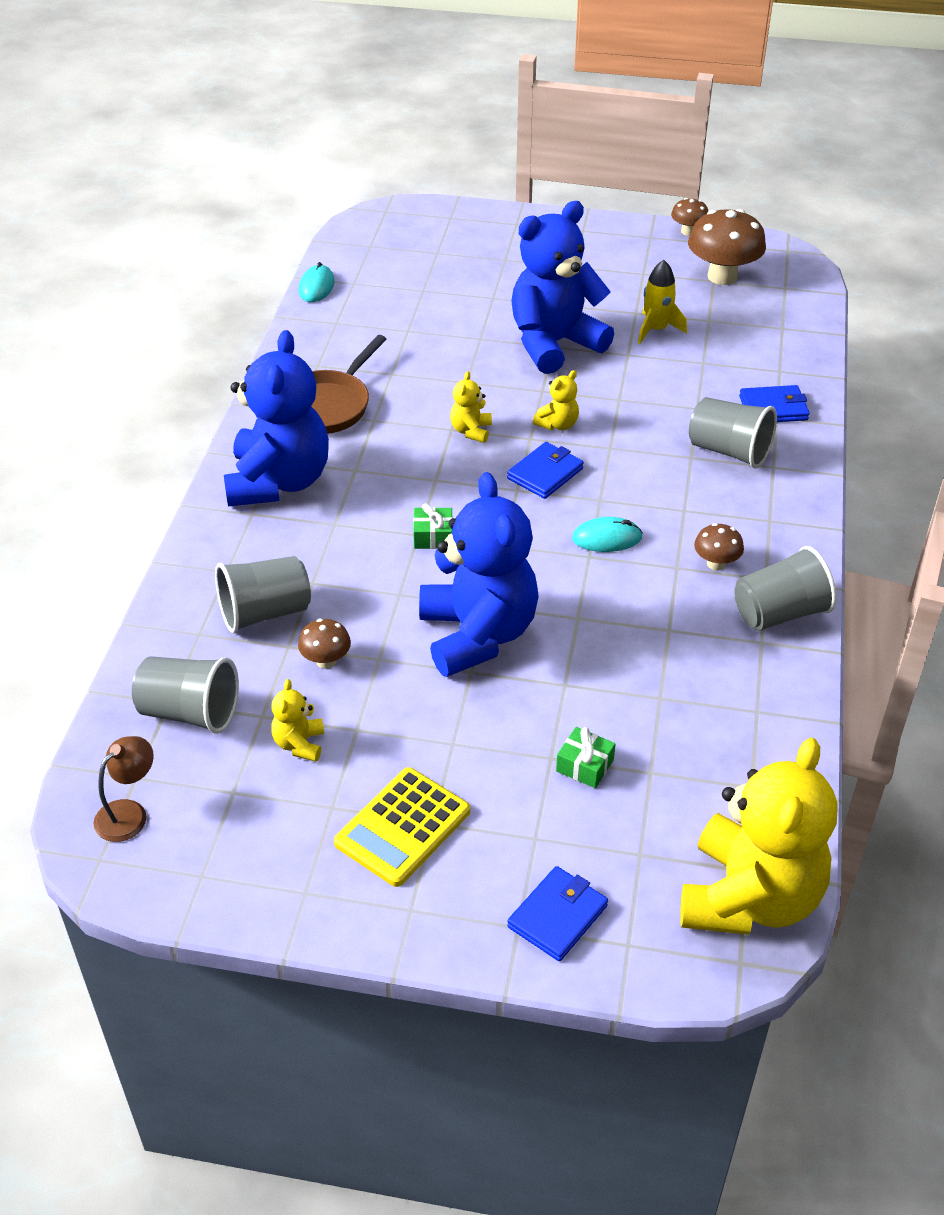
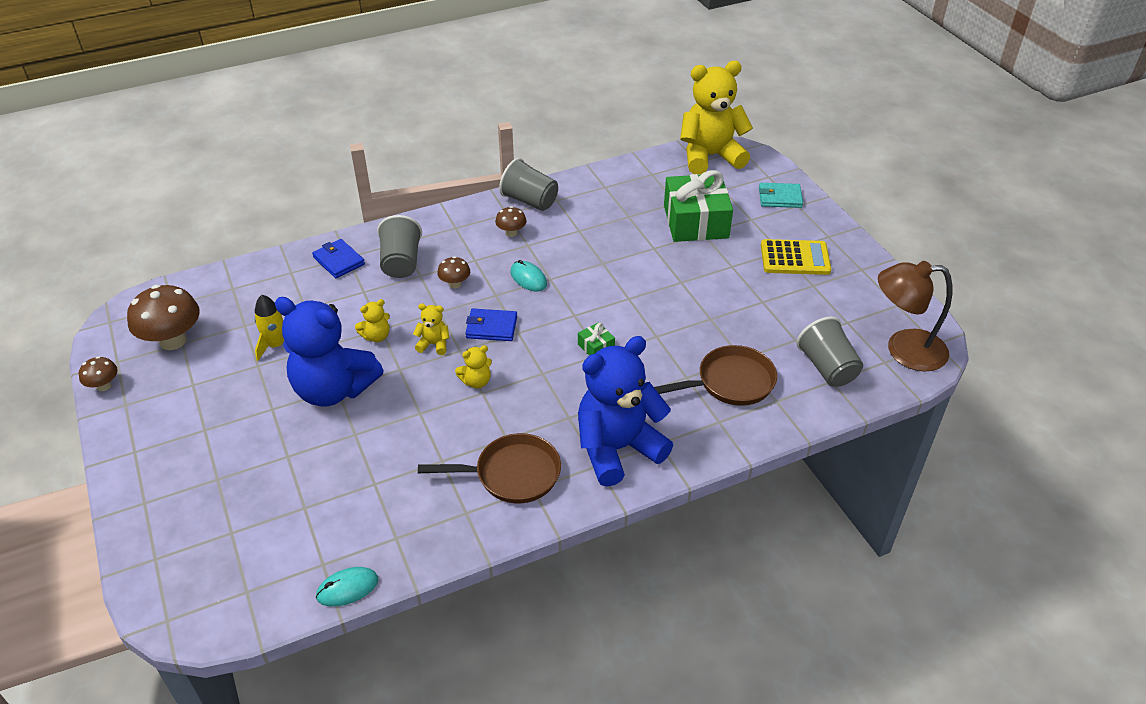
camera: 125 degrees left, 0 degrees up
(129, 813) = (904, 350): brown lamp -> brown lamp, size x1.88
(265, 613) = (730, 382): grey cup -> brown pan
(299, 744) = (795, 316): yellow teddy bear -> yellow teddy bear (376, 336)
(326, 661) = (734, 337): brown mushroom -> brown mushroom (455, 284)
(477, 635) = (654, 291): blue teddy bear -> none
(557, 916) = (780, 198): blue wallet -> turquoise wallet
(584, 765) = (696, 222): green gift -> green gift, size x2.45

